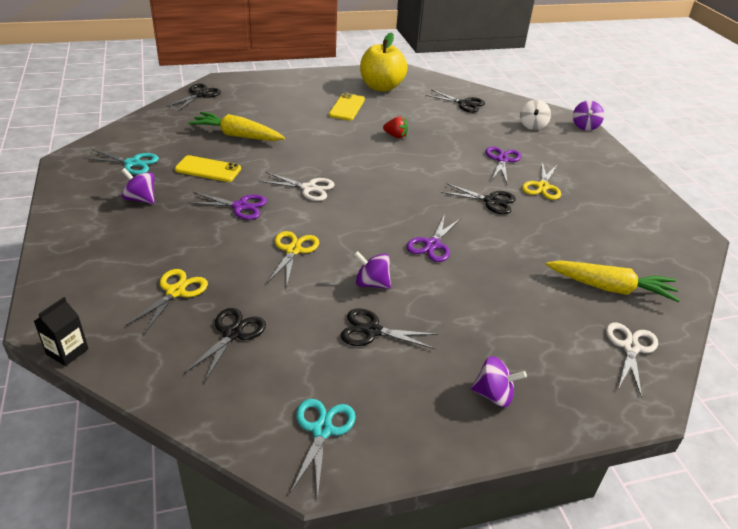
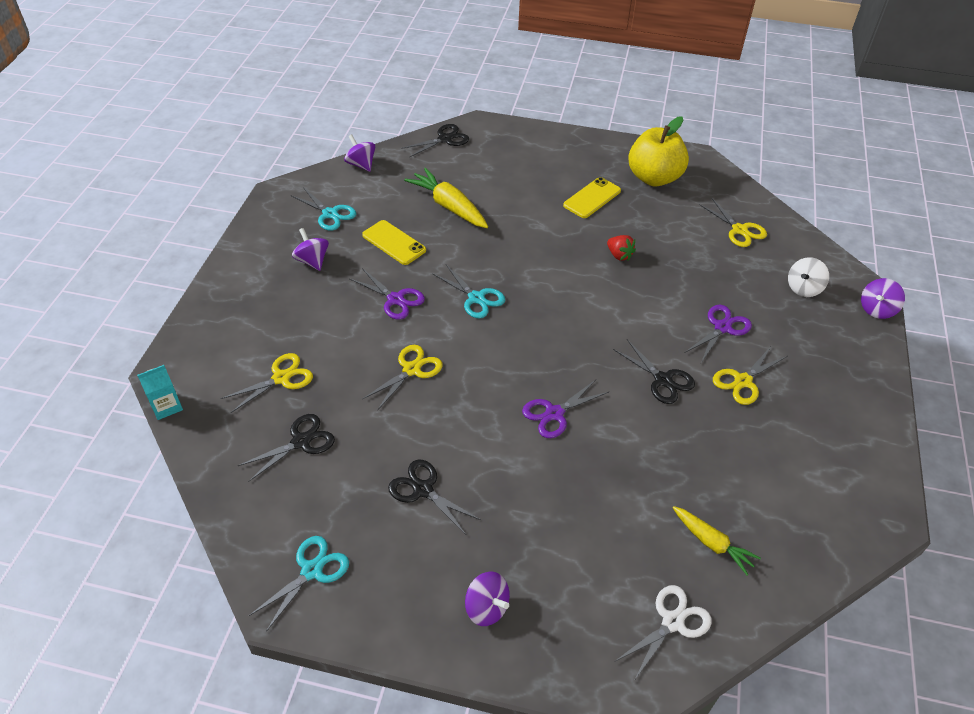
camera: 30 degrees right, 10 degrees up
(67, 351) = (166, 406): black carton -> turquoise carton
(309, 188) = (476, 298): white scissors -> turquoise scissors
(372, 283) = (459, 437): purple spinning top -> purple spinning top (361, 164)
(464, 104) = (739, 230): black scissors -> yellow scissors
(610, 288) = (711, 543): yellow carrot -> yellow carrot, size x0.63

